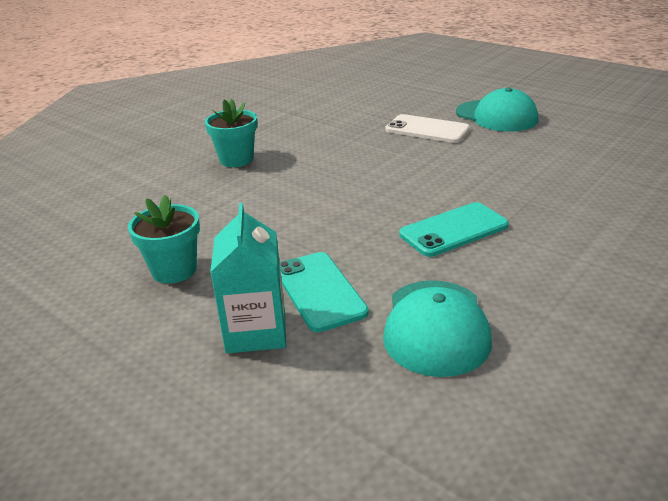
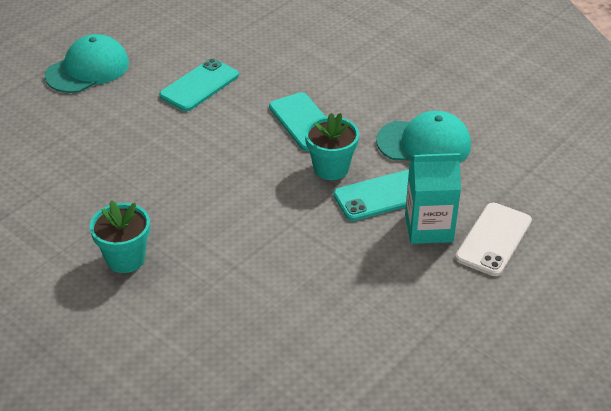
camera: 90 degrees left, 10 degrees up
(174, 270) = (345, 283): turquoise flower pot -> turquoise flower pot (331, 168)
(427, 129) = (101, 116): white phone -> white phone (493, 239)
(497, 166) = (199, 85): none -> turquoise phone

